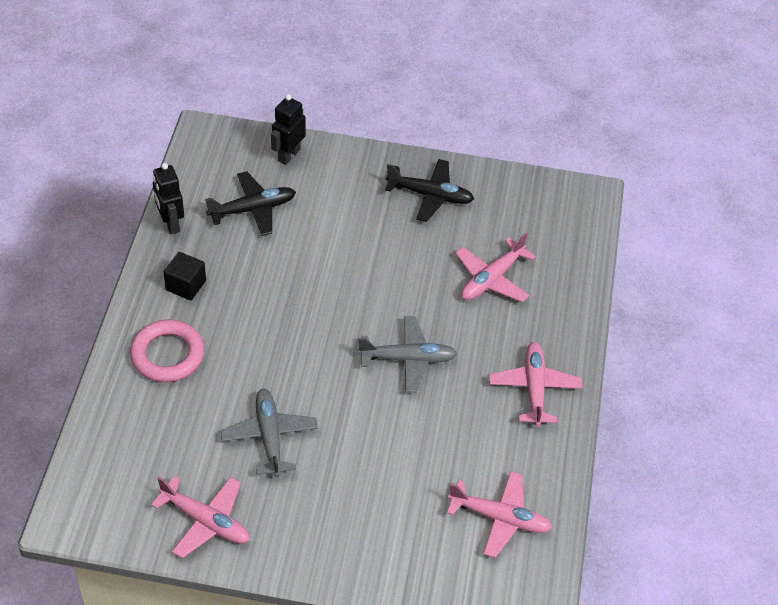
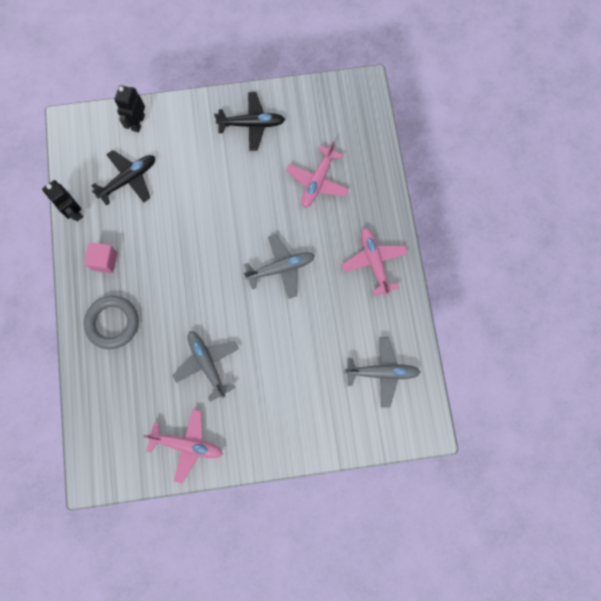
camera: 15 degrees left, 25 degrees up
(167, 355) = (112, 323): pink ring -> grey ring
(186, 285) = (104, 261): black cube -> pink cube
(499, 518) = (382, 372): pink plane -> grey plane

